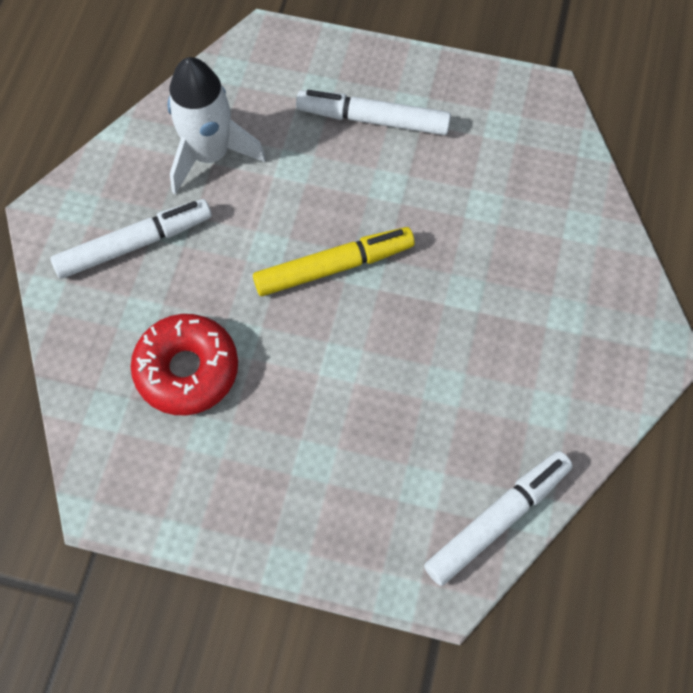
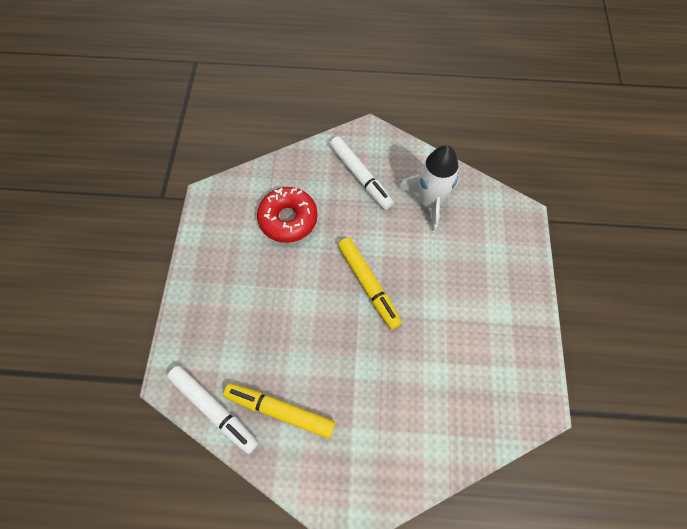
camera: 80 degrees right, 0 degrees up
(373, 119) = (482, 290): white marker -> none
(510, 421) = (280, 410): none -> yellow marker

